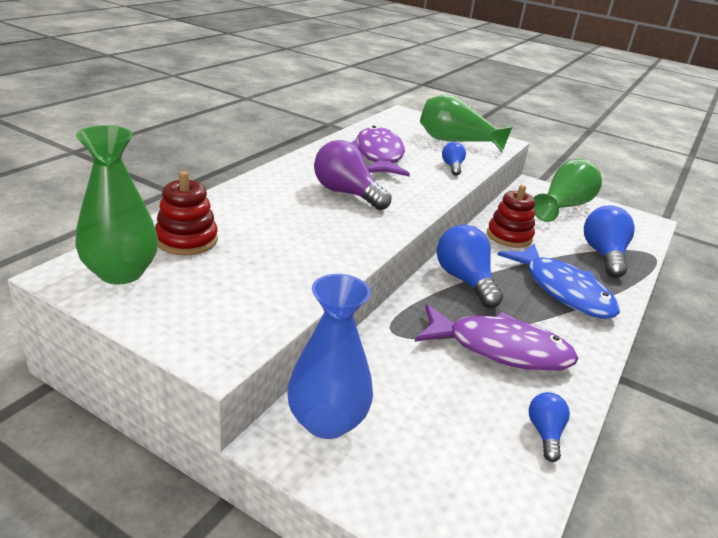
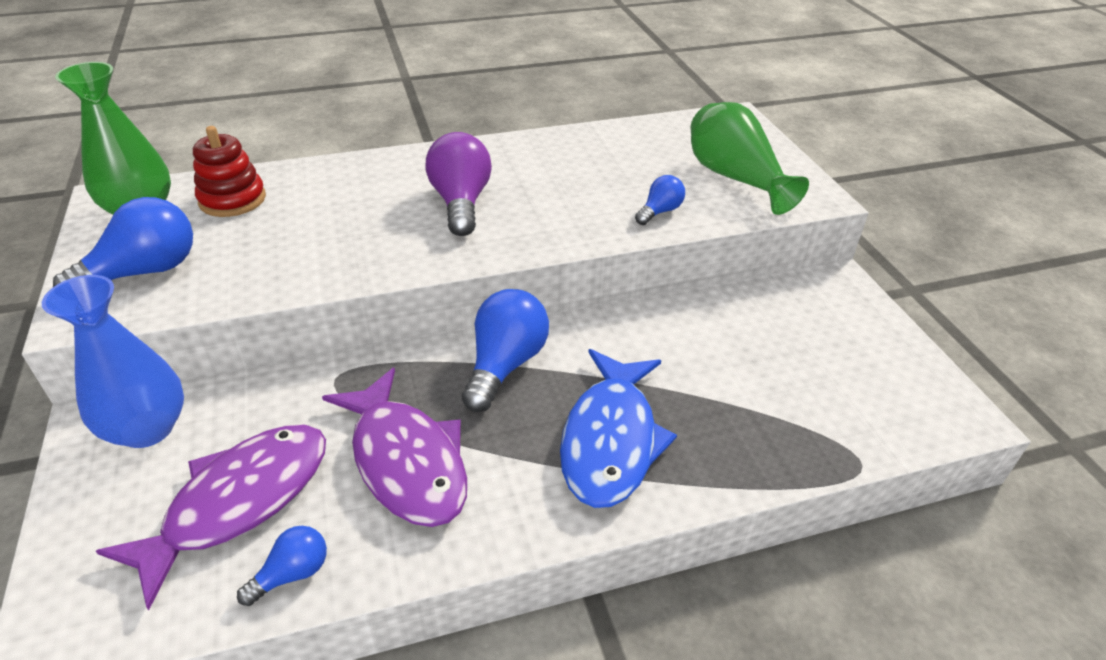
camera: 45 degrees right, 10 degrees up
(378, 156) = (585, 167): purple fish -> purple fish (238, 502)
(509, 236) = (663, 337): red stacking toy -> none
(563, 206) = (834, 331): green vase -> none
(603, 255) = (767, 426): blue light bulb -> blue light bulb (144, 272)

